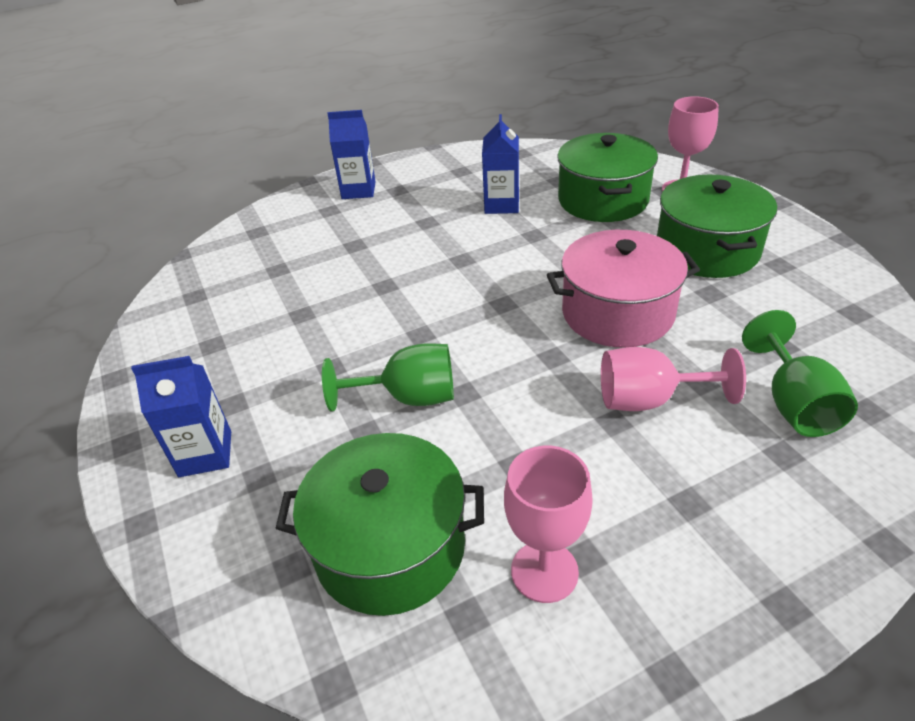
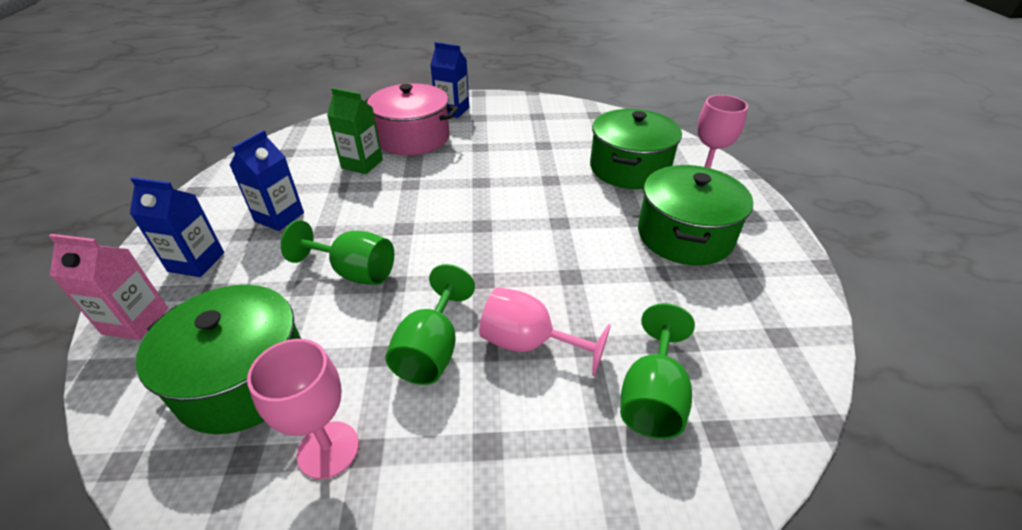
camera: 20 degrees right, 0 degrees up
(195, 543) = (135, 321): none -> pink carton
(306, 281) = (362, 164): none -> green carton
(501, 205) = (545, 149): blue carton -> blue carton (279, 217)
(562, 441) = (432, 350): none -> green goblet
(617, 313) = (564, 262): pink pot -> pink pot (413, 138)

